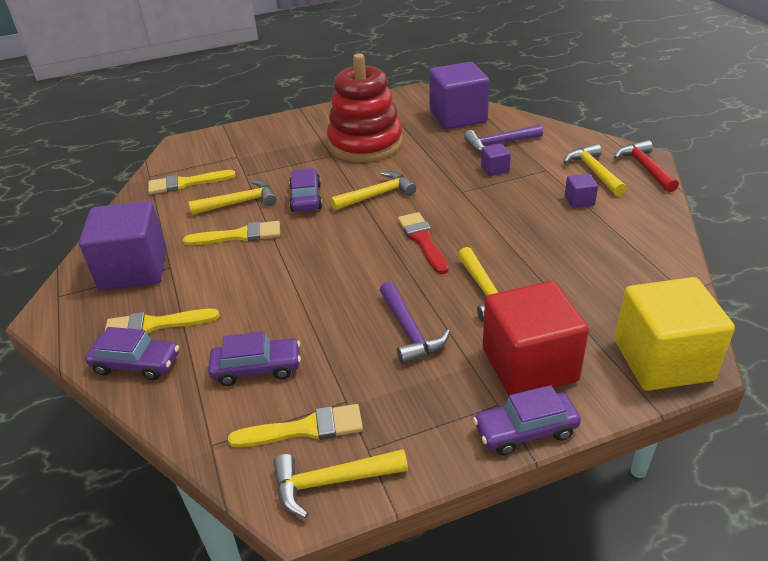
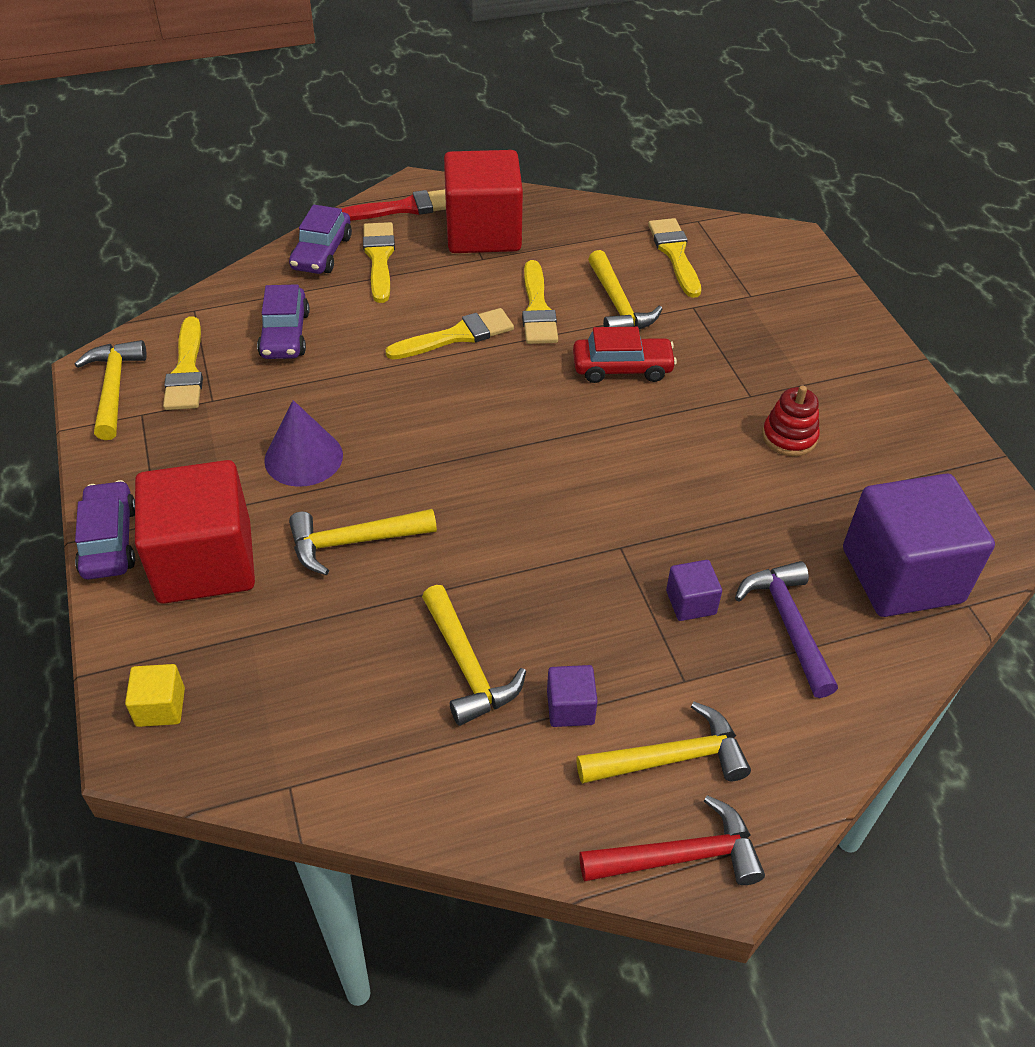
camera: 90 degrees right, 10 degrees up
(134, 270) = (483, 232): purple cube -> red cube
(267, 270) = (457, 336): none -> yellow brush
(306, 198) = (622, 368): purple car -> red car
(365, 144) = (789, 437): red stacking toy -> red stacking toy, size x0.42
(377, 195) = (621, 443): yellow hammer -> yellow hammer (467, 666)
(409, 331) = (303, 457): purple hammer -> purple cone
(422, 240) = (491, 486): red brush -> red brush (405, 208)
(662, 360) = (160, 707): yellow cube -> yellow cube, size x0.42

